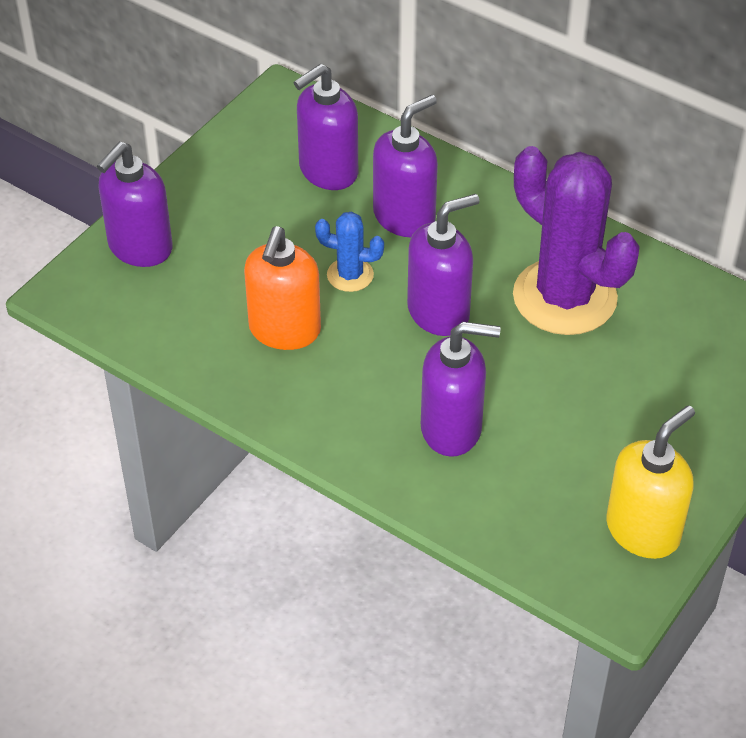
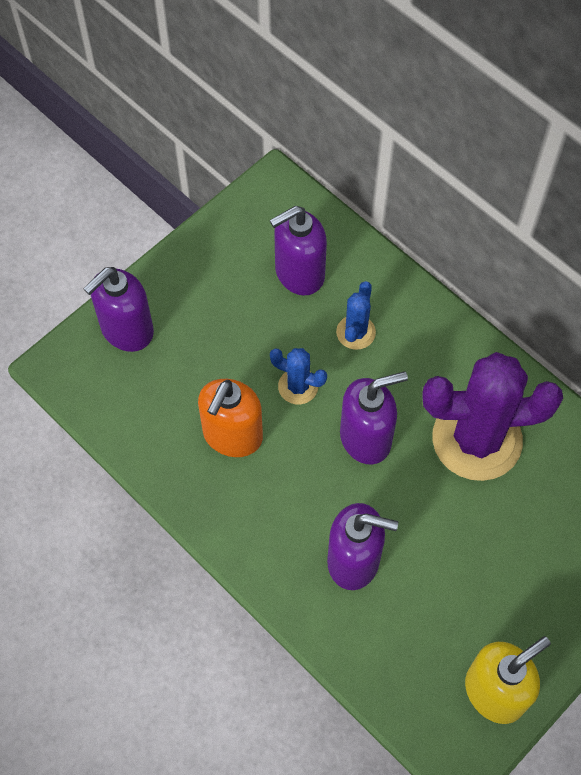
camera: 10 degrees right, 15 degrees up
(404, 217) = (355, 332): purple soap dispenser -> blue cactus
(564, 297) = (477, 439): purple cactus -> purple cactus turned 60 degrees counterclockwise

